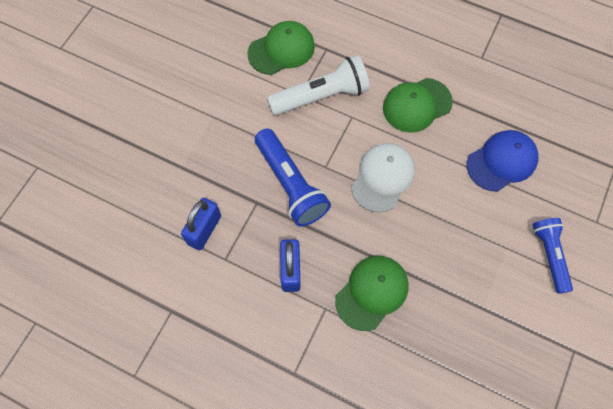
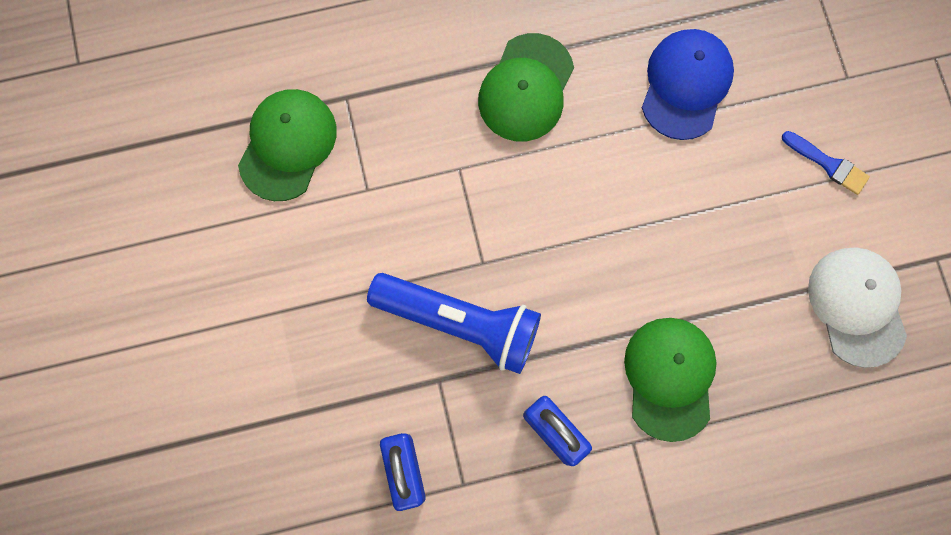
camera: 40 degrees left, 10 degrees up
(321, 96) = (396, 171): white flashlight -> none
(382, 178) = (564, 221): white cap -> white cap (857, 306)
(549, 255) = (828, 164): blue flashlight -> blue brush

